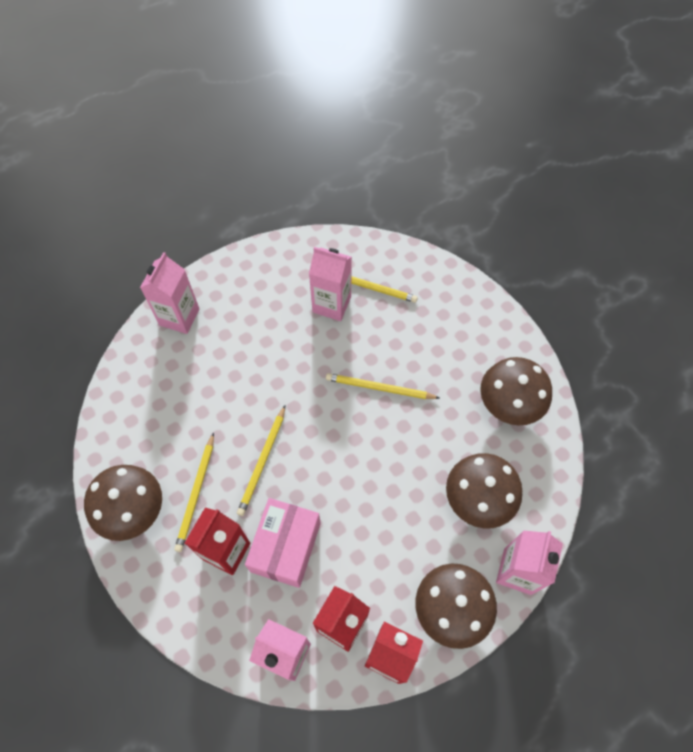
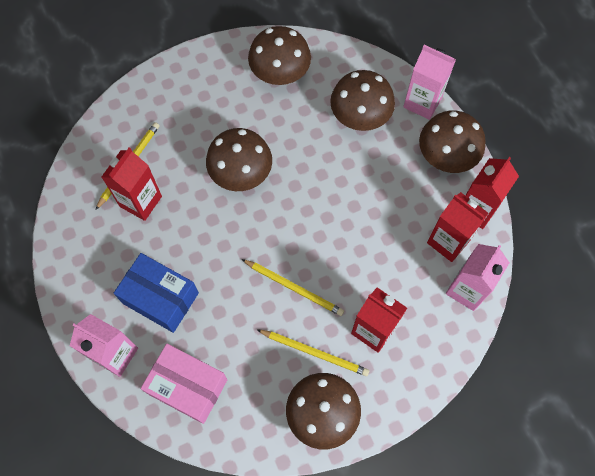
camera: 80 degrees left, 5 degrees up
(237, 342) = (160, 298): none -> blue box
(285, 547) = (377, 277): pink box -> pink box (188, 387)
(331, 304) = (140, 201): pink carton -> red carton
(379, 388) = (241, 174): yellow pencil -> brown mushroom

